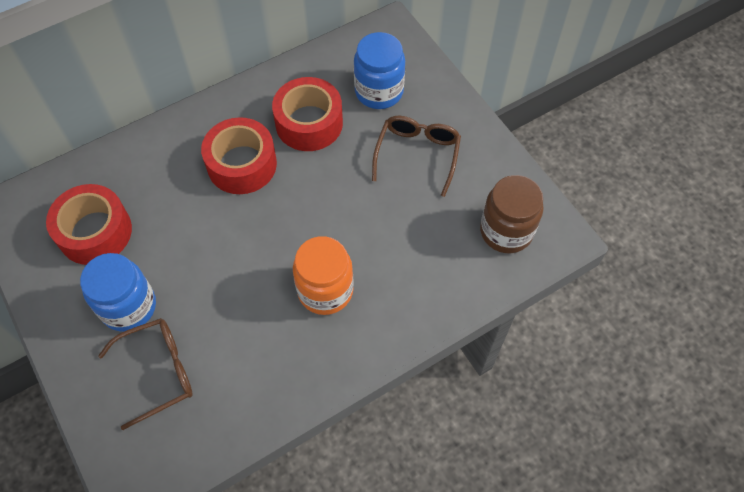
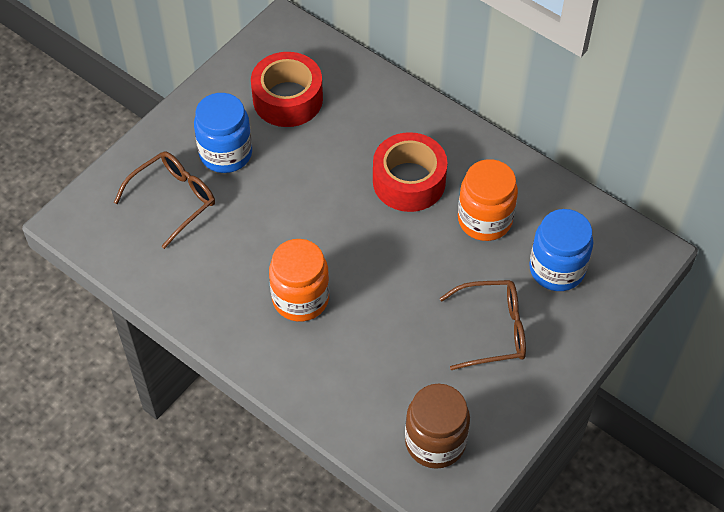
camera: 70 degrees right, 5 degrees down
(159, 372) = (174, 199): brown glasses -> brown glasses turned 90 degrees counterclockwise
(309, 123) = (484, 220): red tape -> orange jar

